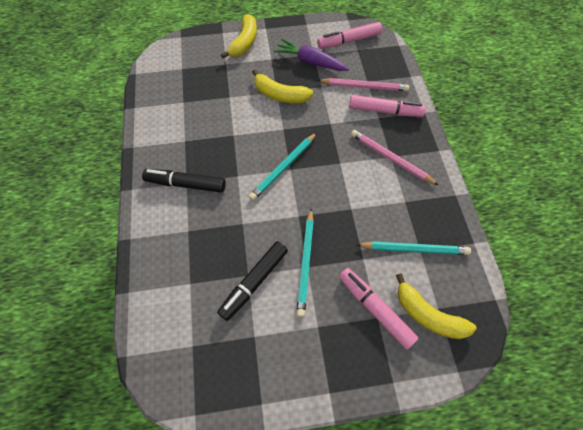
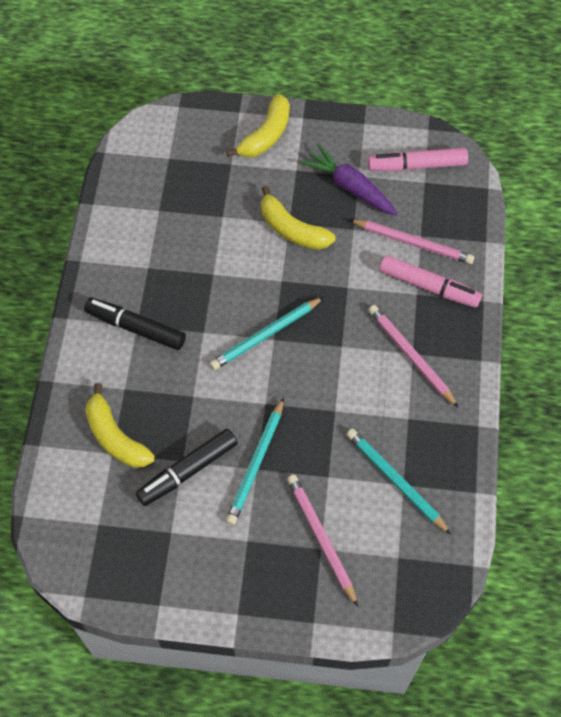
camera: 15 degrees right, 0 degrees up
(375, 309) = (321, 538): pink marker -> pink pencil
(414, 249) = (396, 481): turquoise pencil -> turquoise pencil turned 150 degrees counterclockwise
(428, 315) = (382, 561): yellow banana -> yellow banana (115, 437)

